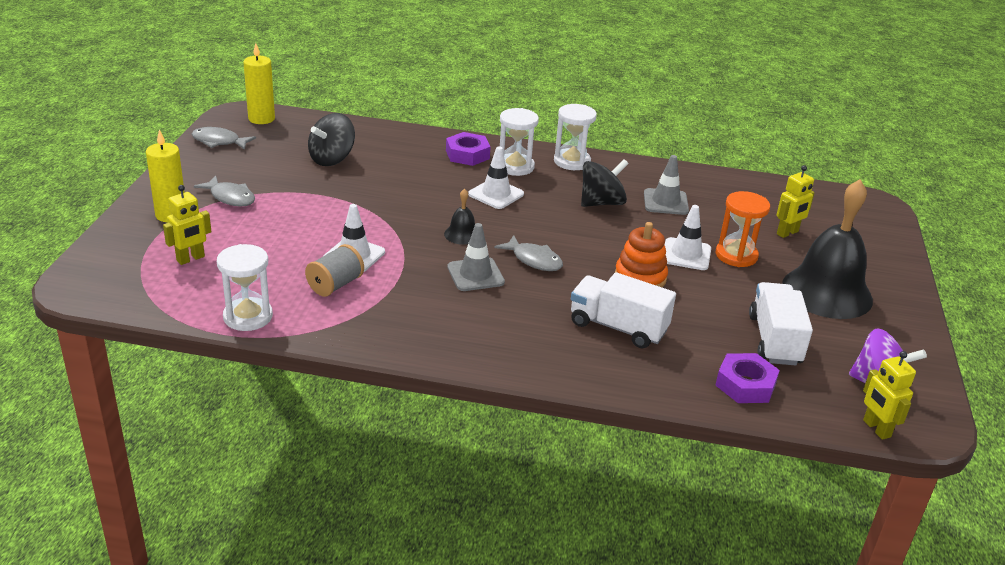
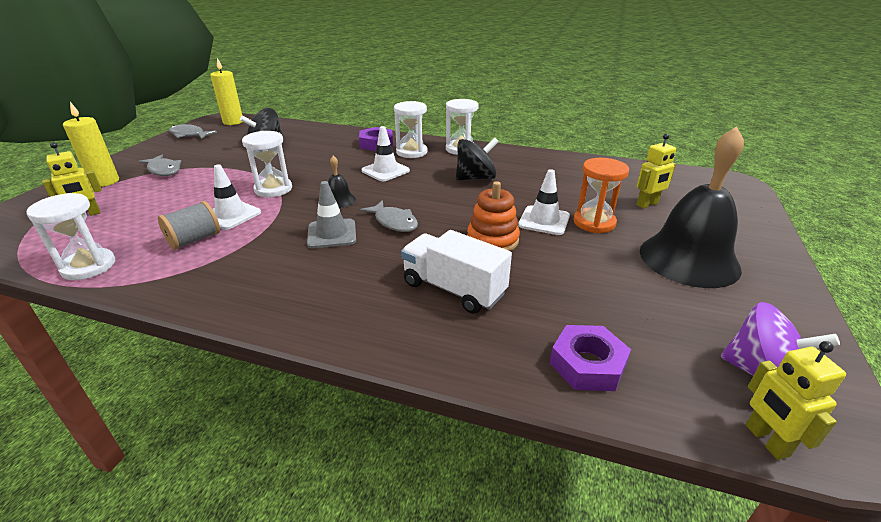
camera: 10 degrees right, 0 degrees up
(380, 221) = (273, 189): none -> white hourglass
(665, 202) = (534, 178): grey traffic cone -> none
(774, 340) = (628, 309): white truck -> none

